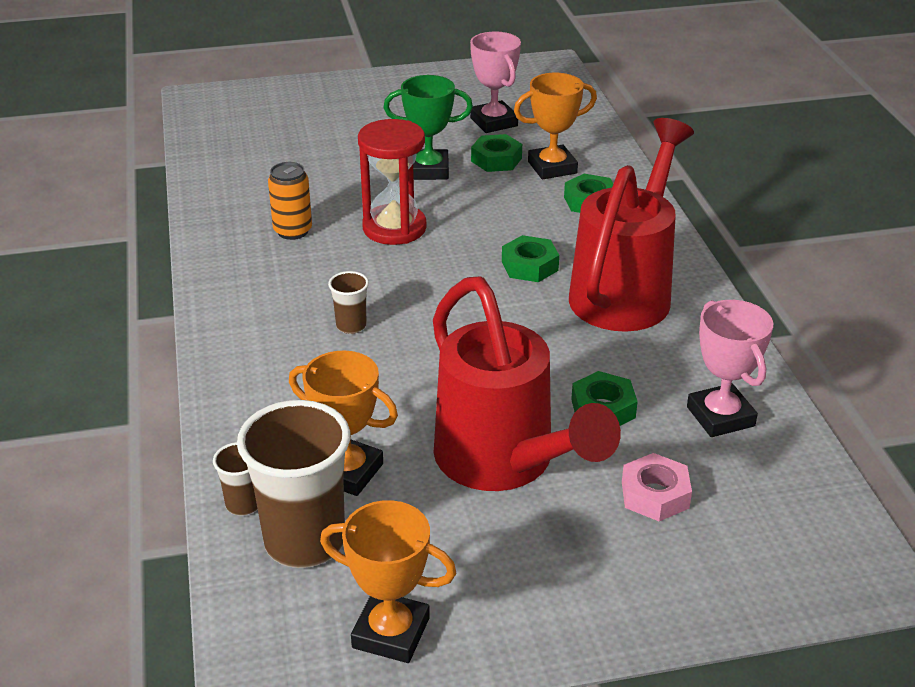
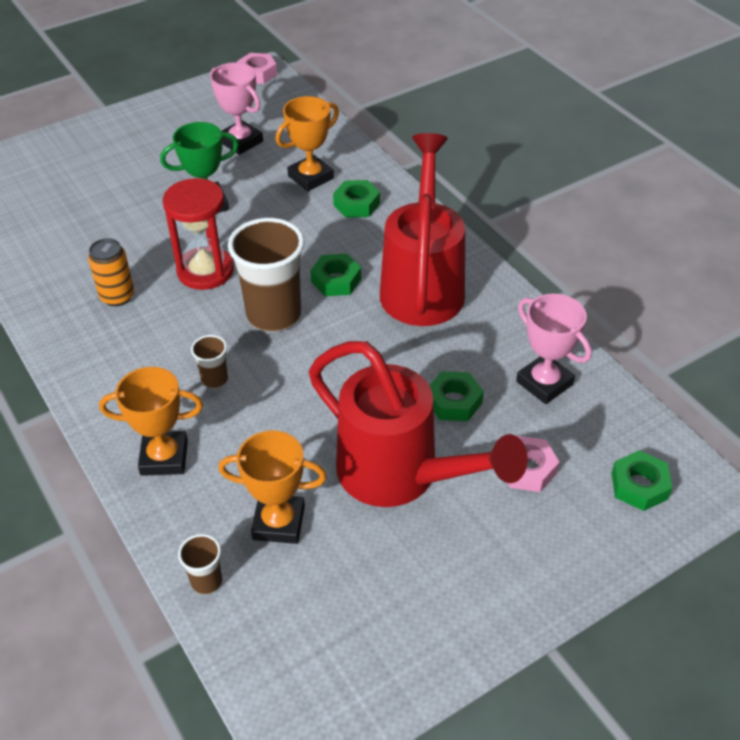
camera: 20 degrees left, 10 degrees up
(305, 542) = (275, 600): brown cup -> brown cup (274, 315)
(391, 633) = (383, 660): orange trophy -> orange trophy (164, 457)
(496, 160) = (260, 180): green nut -> green nut (639, 486)
(544, 65) = (257, 73): none -> pink nut

